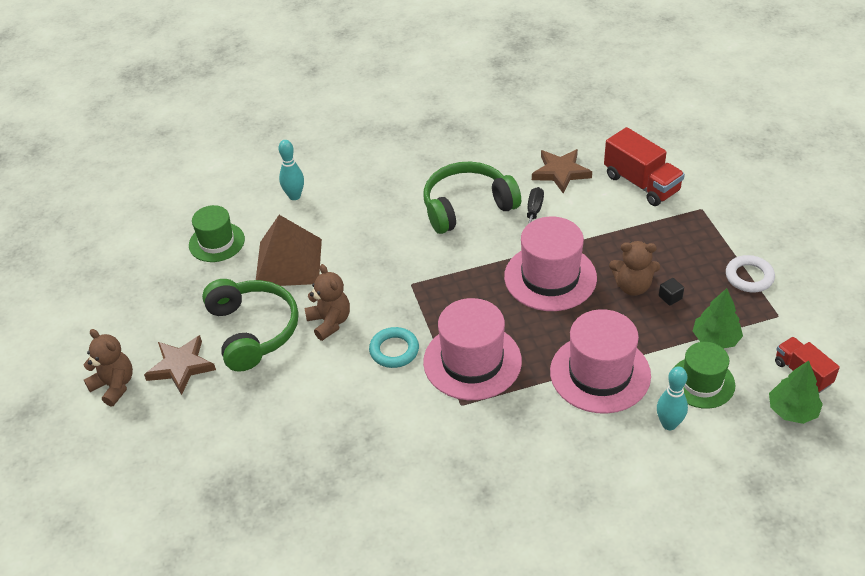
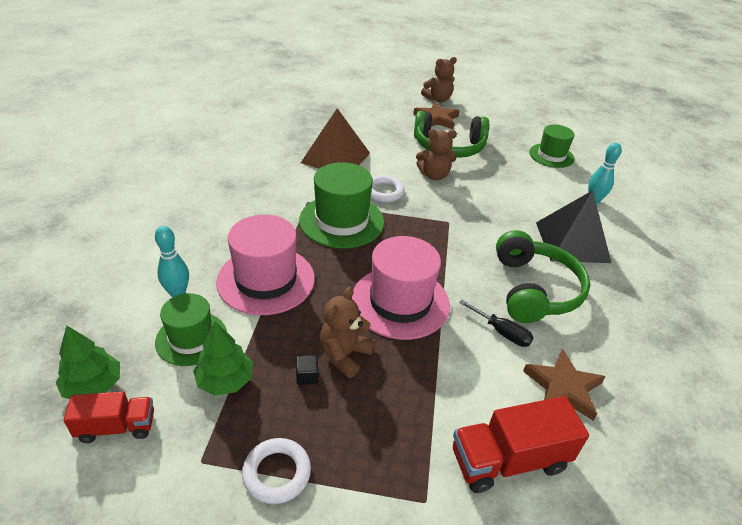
camera: 110 degrees right, 5 degrees down
(288, 262) = (511, 177): brown pyramid -> brown pyramid (336, 157)
(379, 198) = (572, 242): none -> black pyramid
(394, 350) = (384, 192): turquoise ring -> white ring
(472, 361) = (341, 221): pink hat -> green hat

